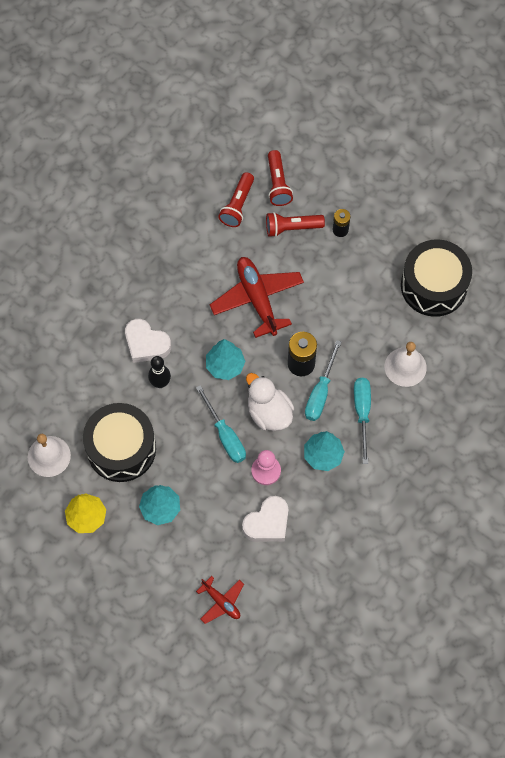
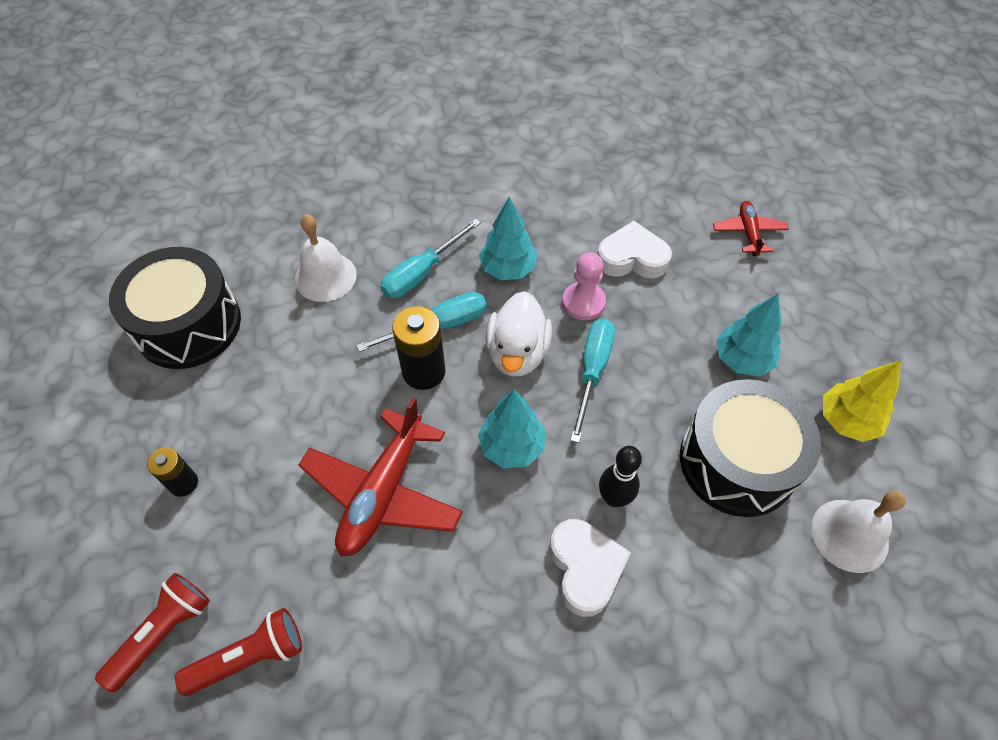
camera: 135 degrees left, 10 degrees down
(292, 228) = (230, 546): red flashlight -> none

